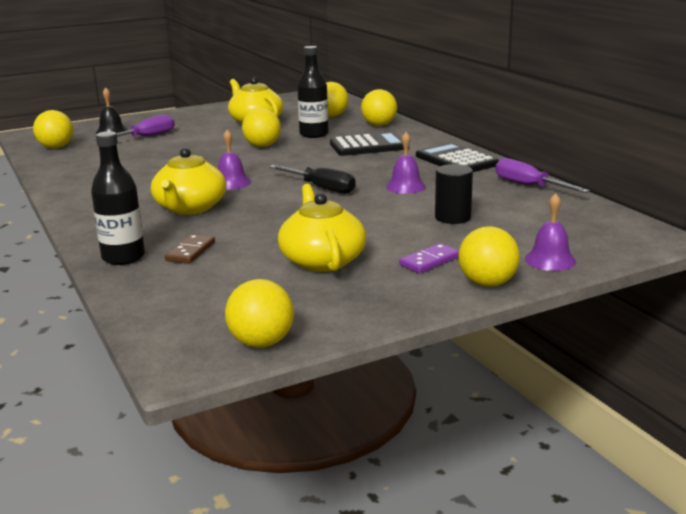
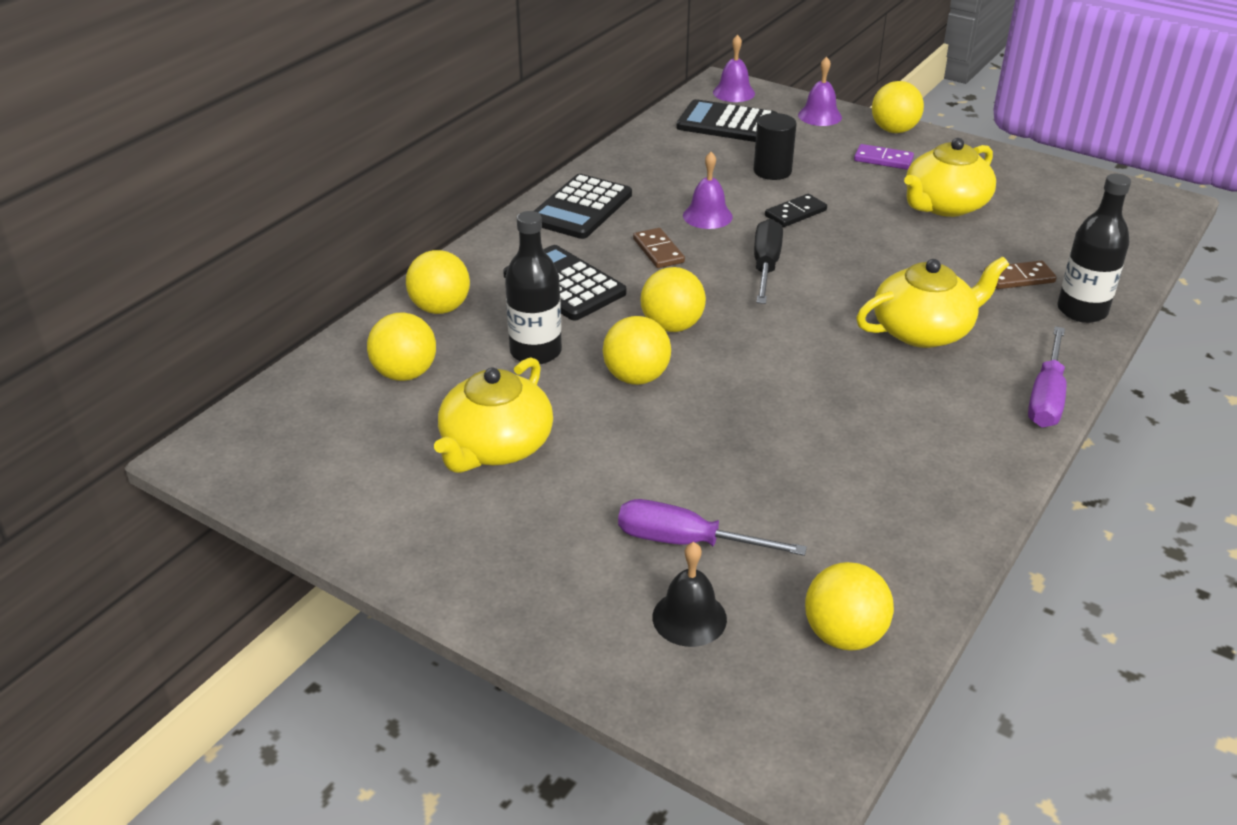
camera: 120 degrees left, 15 degrees up
(231, 183) = (815, 337): purple bell -> purple bell (734, 93)
(261, 343) = (1098, 186): yellow ball -> yellow ball (672, 326)
(376, 210) = (795, 213): none -> black domino
(377, 168) = (658, 251): none -> brown domino
(529, 186) = (639, 152): purple screwdriver -> purple screwdriver (1046, 397)
(561, 221) = (727, 123): none -> black calculator

